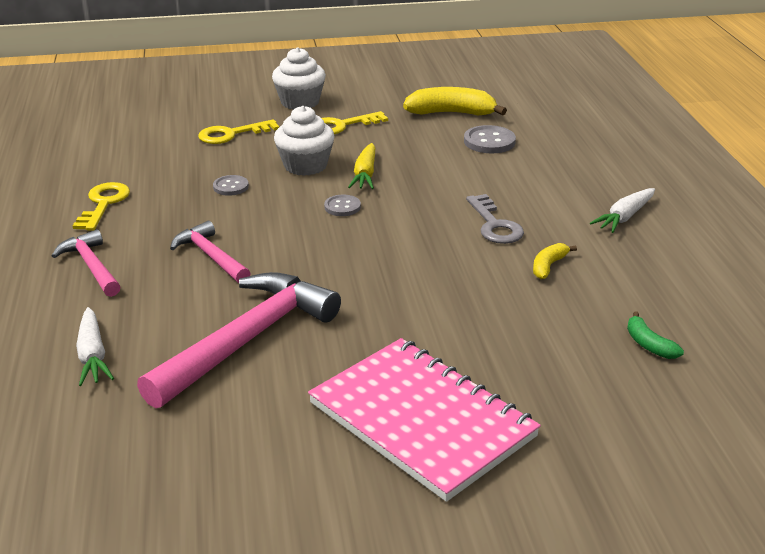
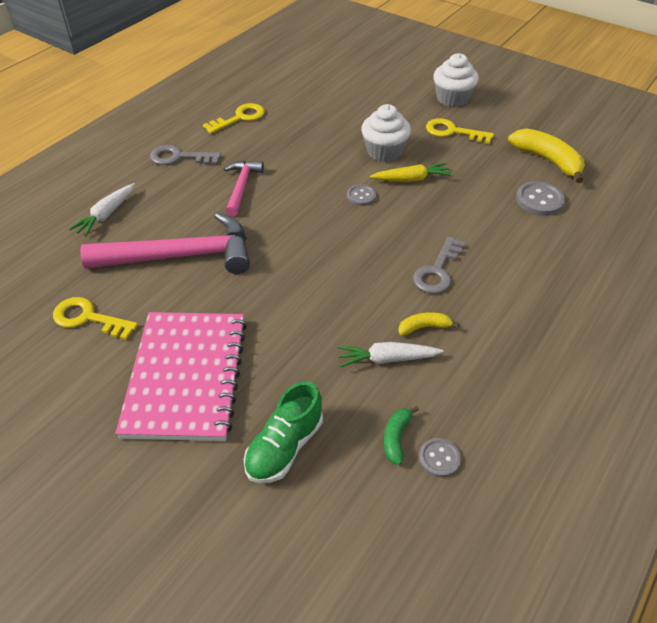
camera: 45 degrees right, 15 degrees up
(91, 266) = (179, 157): pink hammer -> grey key
(231, 187) = (319, 143): grey button -> grey button (439, 458)
(232, 134) = (374, 103): yellow key -> yellow key (88, 318)
(365, 174) = (411, 179): yellow carrot -> yellow carrot turned 150 degrees counterclockwise
(586, 407) = (284, 447): none -> green shoe
(624, 217) = (545, 326): white carrot -> white carrot (387, 359)

